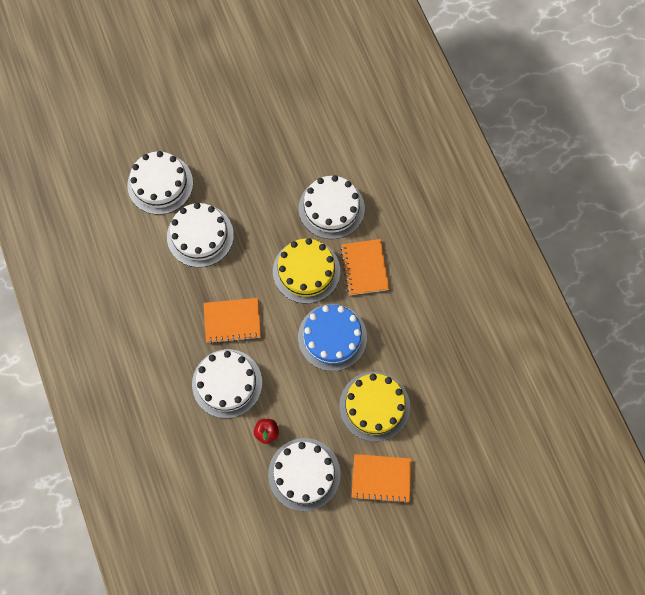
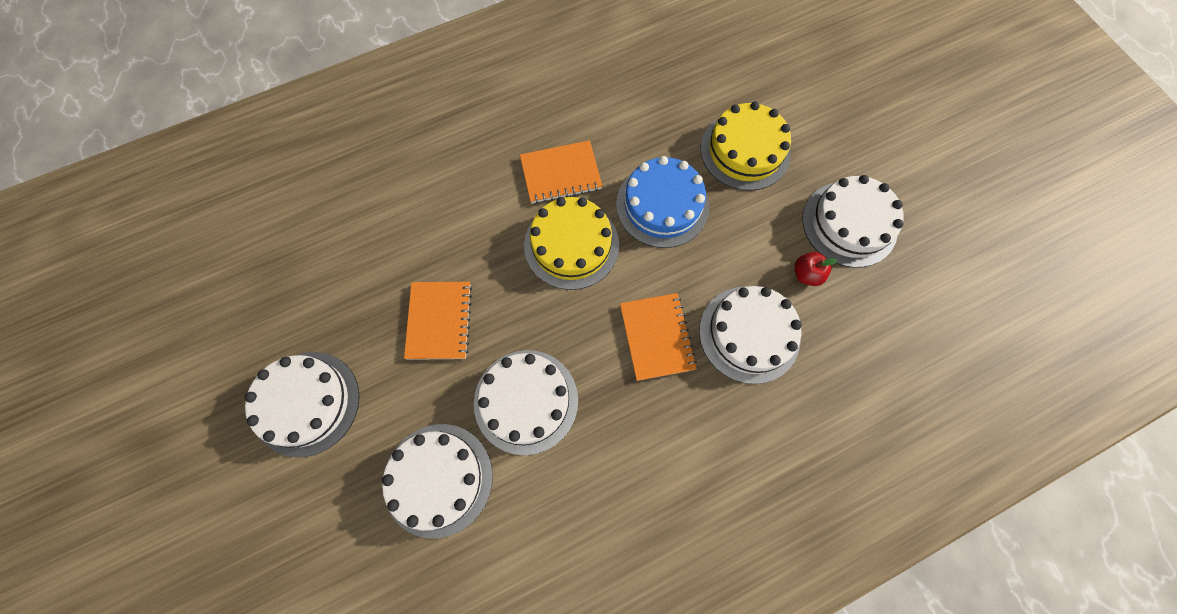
camera: 95 degrees left, 0 degrees up
(331, 208) = (475, 220): white cake -> white cake (306, 403)
(381, 478) = (832, 138): orange notebook -> orange notebook (439, 321)

